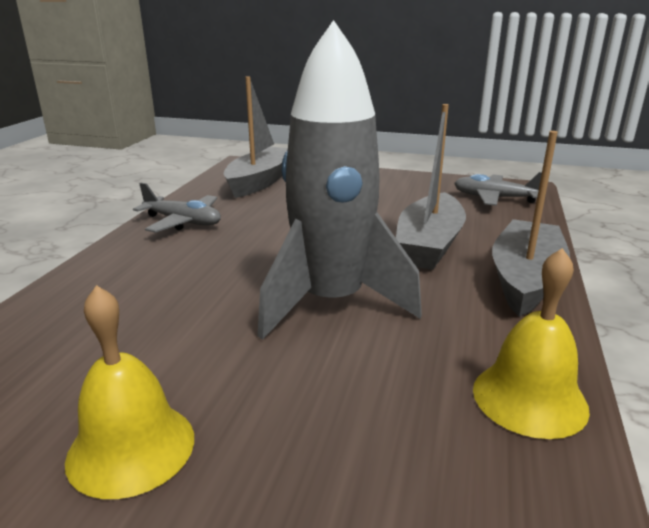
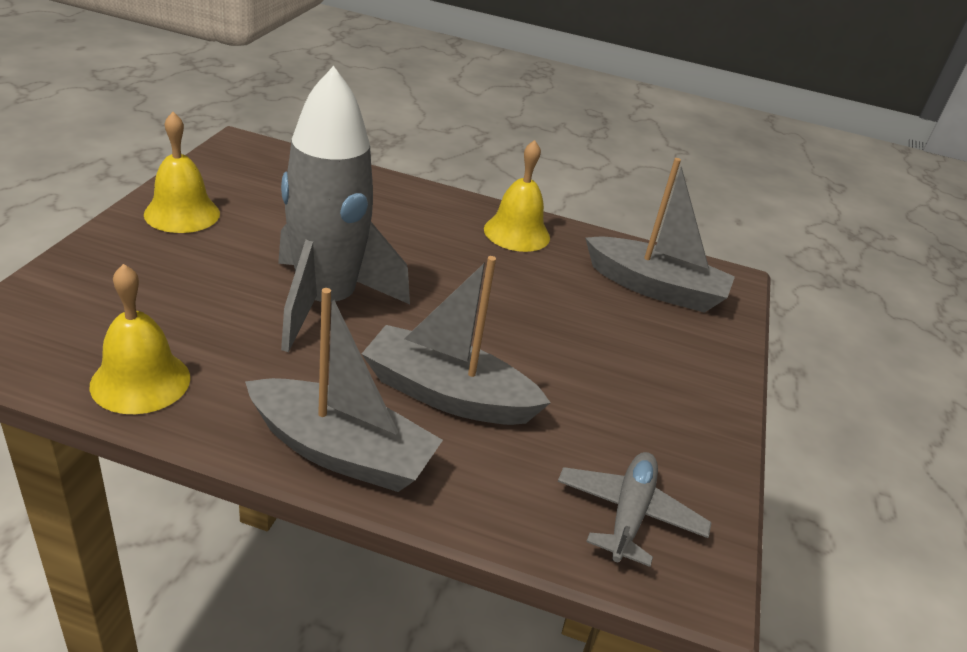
camera: 85 degrees right, 10 degrees up
(183, 222) = (517, 233): grey plane -> yellow bell

